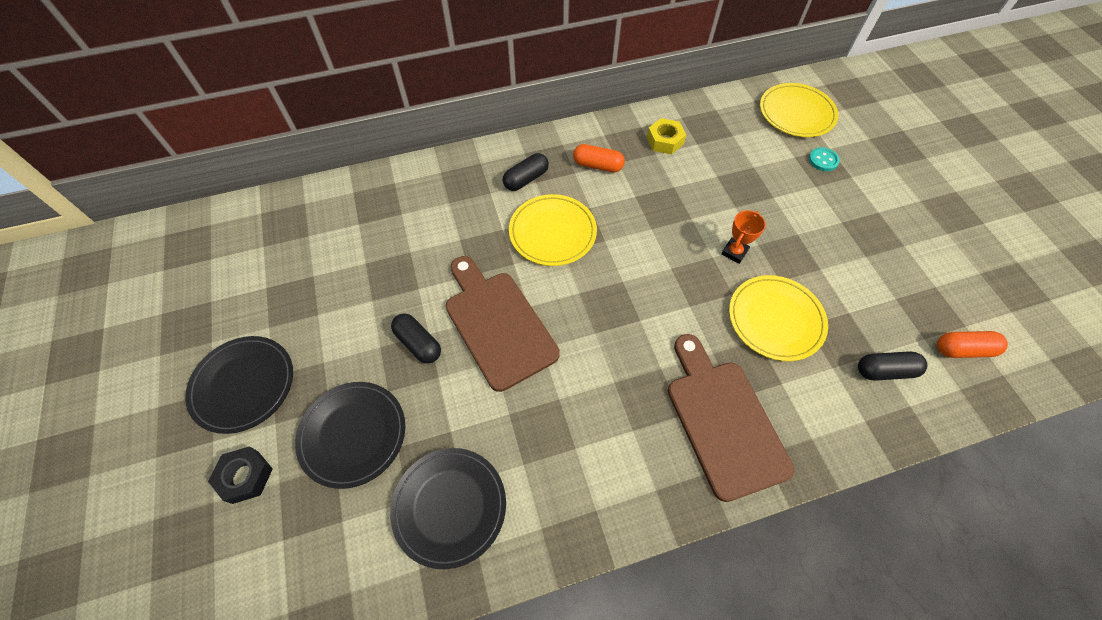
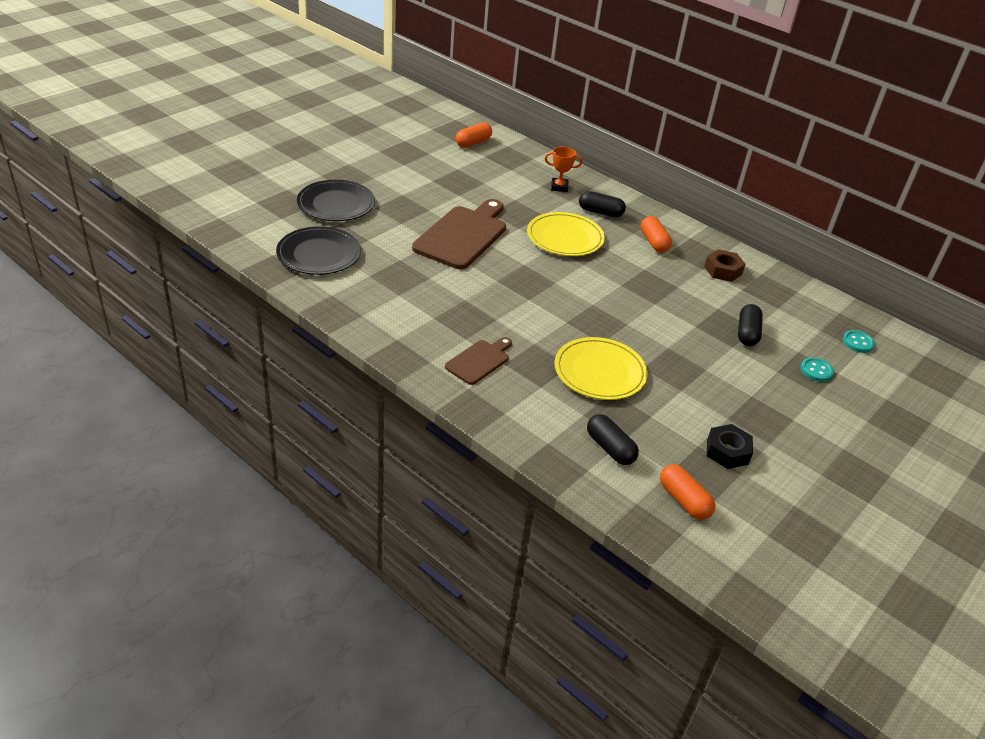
camera: 55 degrees right, 20 degrees down
(243, 385) = (335, 156): black plate -> none
(245, 476) = (282, 177): black nut -> black nut (727, 451)
(323, 221) = (473, 143): none -> orange capsule
(418, 343) = (418, 208): black capsule -> black capsule (747, 333)
(665, 141) = (723, 270): yellow nut -> brown nut
(723, 420) = (479, 361): brown cutting board -> brown cutting board, size x0.53
(734, 252) = (645, 335): orange trophy -> orange trophy (559, 187)
(796, 113) = (858, 342): yellow plate -> turquoise button

